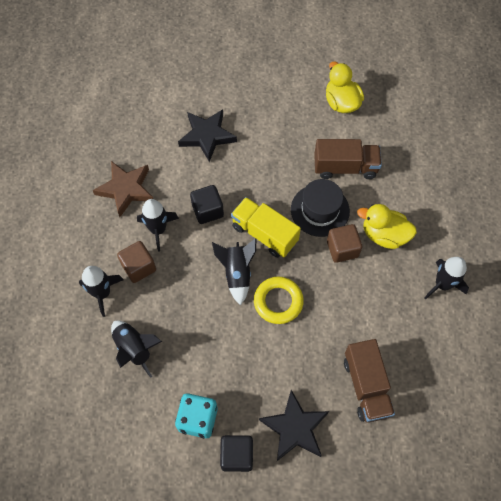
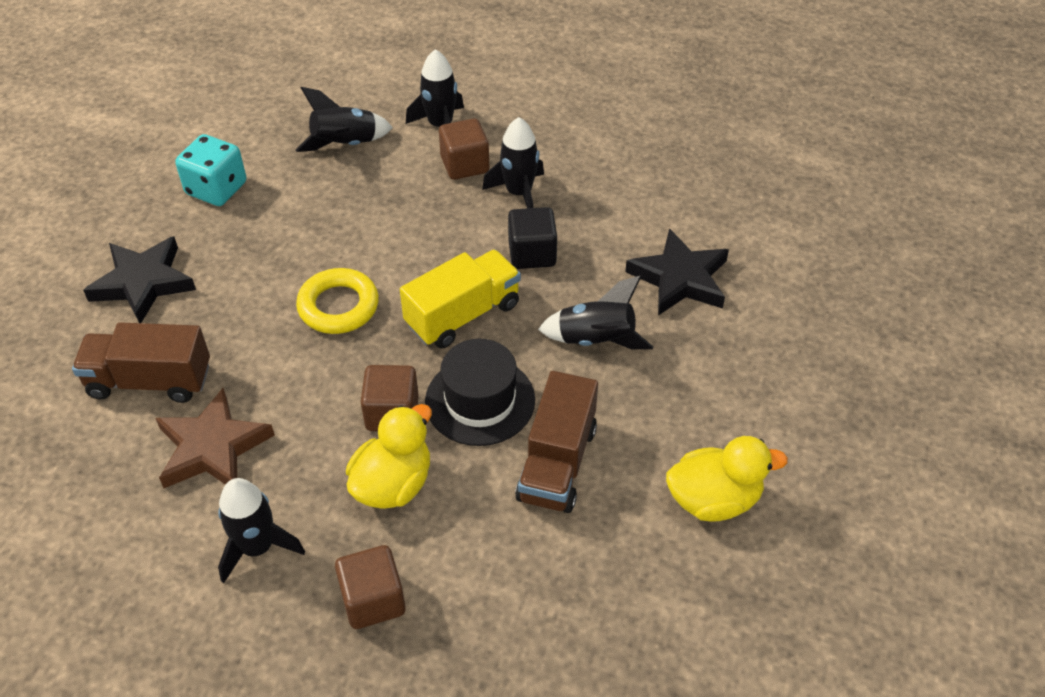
camera: 105 degrees right, 15 degrees down
(126, 189) = (602, 169): brown star -> brown star (212, 447)
(237, 274) = (407, 267): black rocket -> black rocket (596, 340)
(237, 455) = (147, 217): black cube -> none
(447, 224) = (373, 600): none -> brown cube

